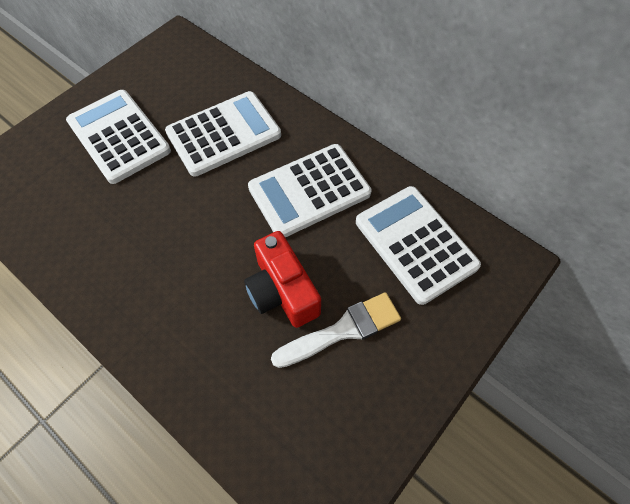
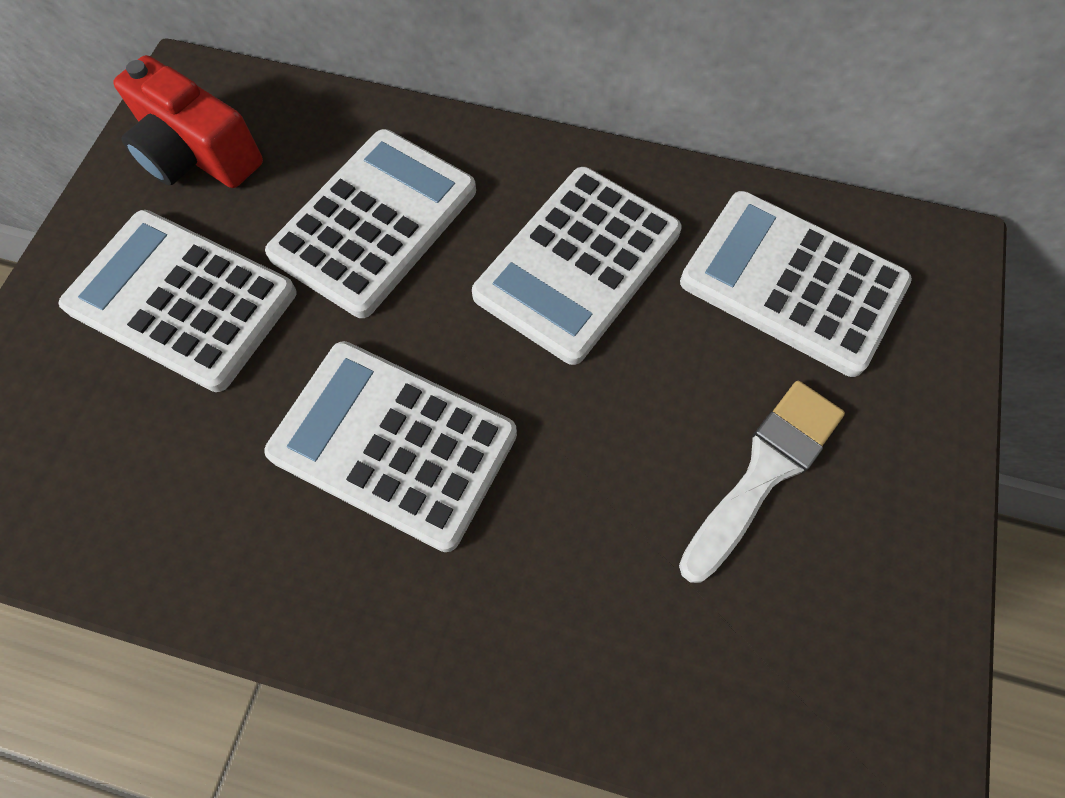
camera: 25 degrees left, 5 degrees up
(173, 239) = (393, 444): none -> white calculator
(282, 291) = (632, 451): red camera -> red camera (197, 154)

